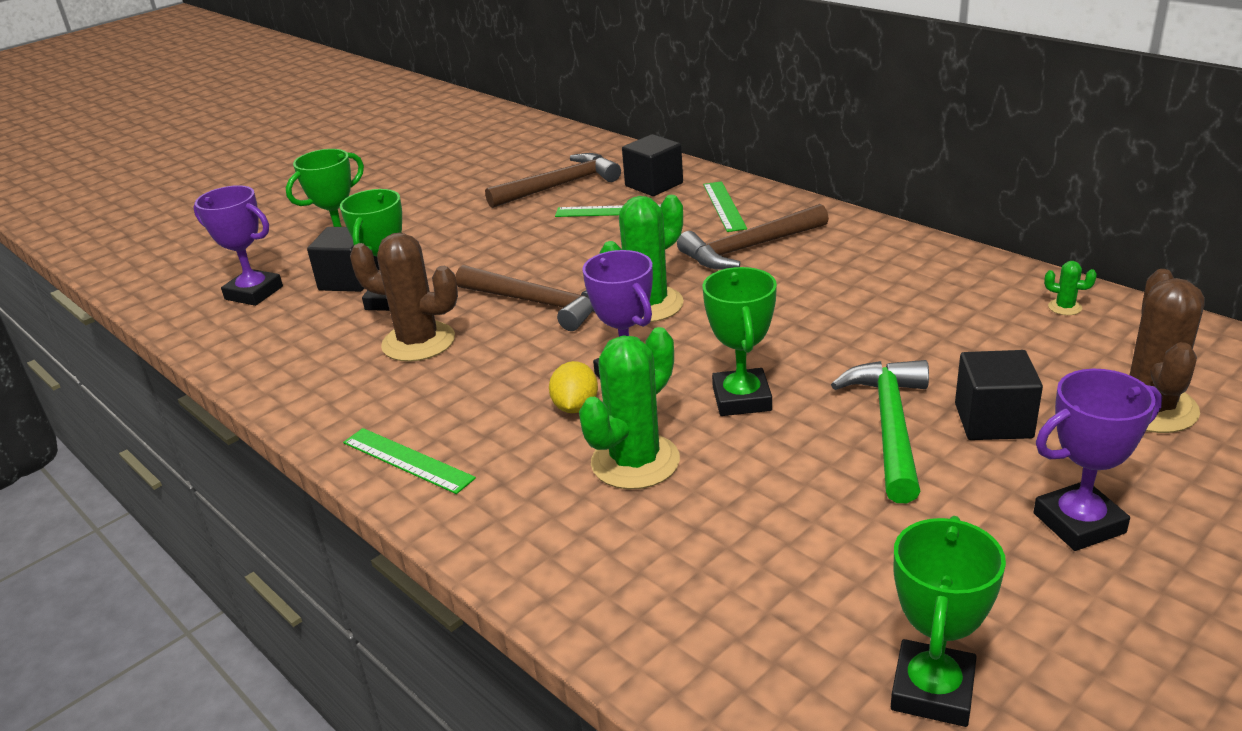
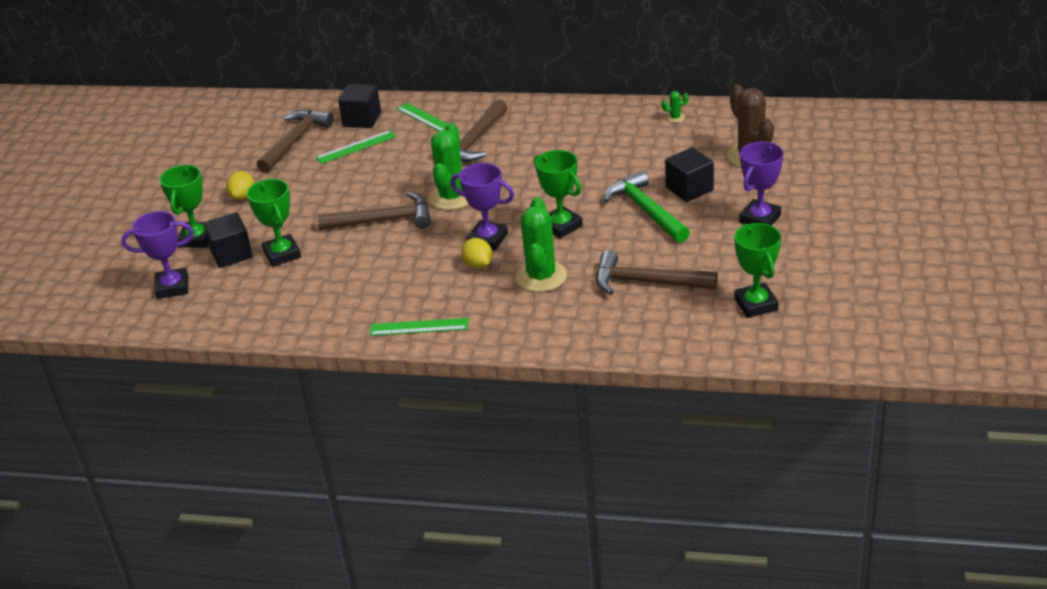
camera: 35 degrees left, 5 degrees up
(418, 342) = (337, 270): brown cactus -> none
(440, 224) = (243, 196): none -> yellow lemon
(778, 547) = (647, 282): none -> brown hammer

